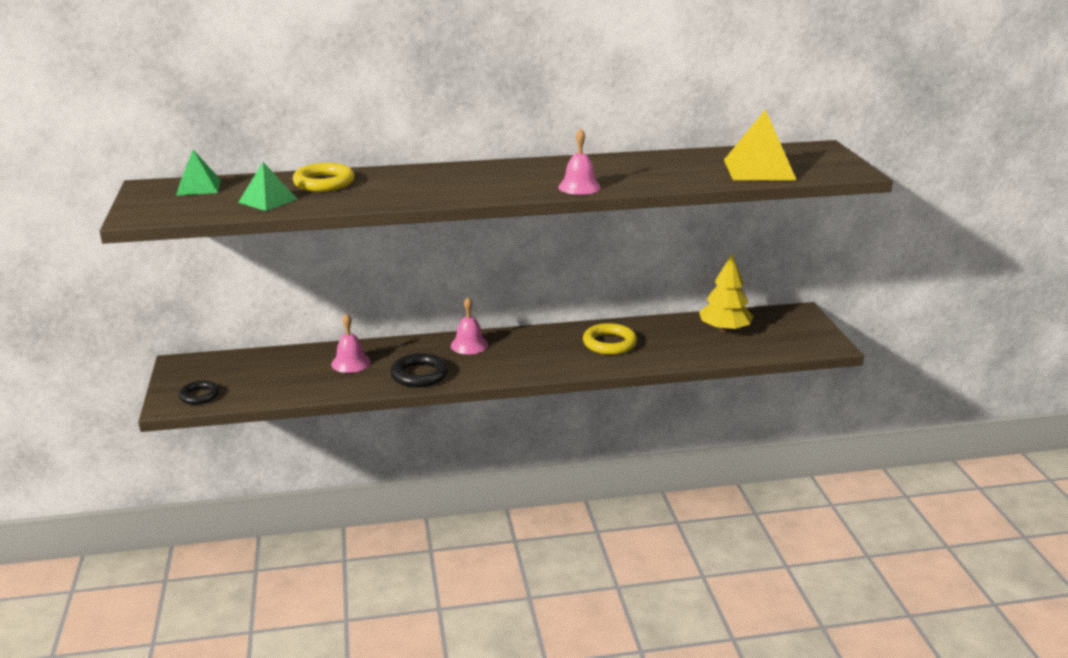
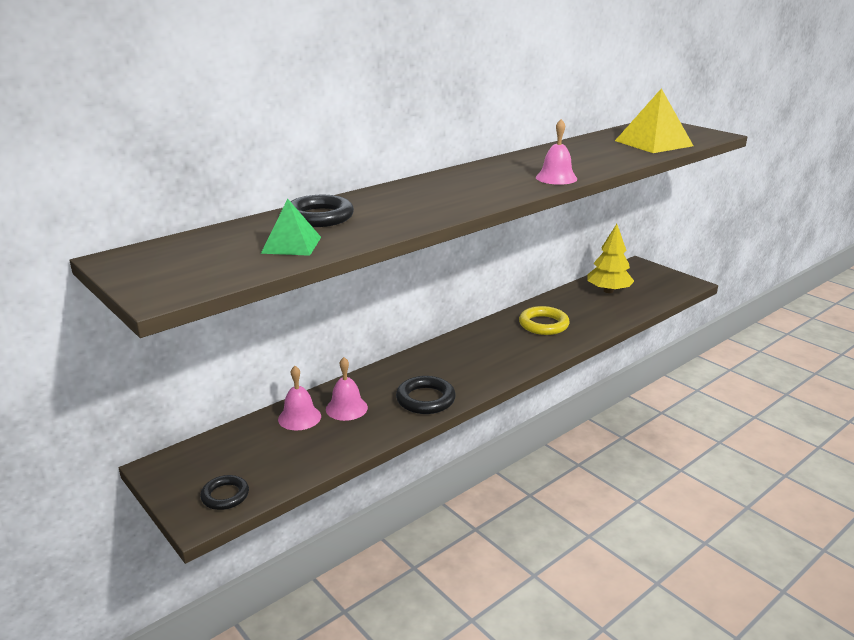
camera: 30 degrees left, 0 degrees up
(198, 187) = (184, 248): green pyramid -> none
(324, 183) = (319, 217): yellow ring -> black ring
(469, 345) = (434, 358): pink bell -> pink bell (299, 417)

